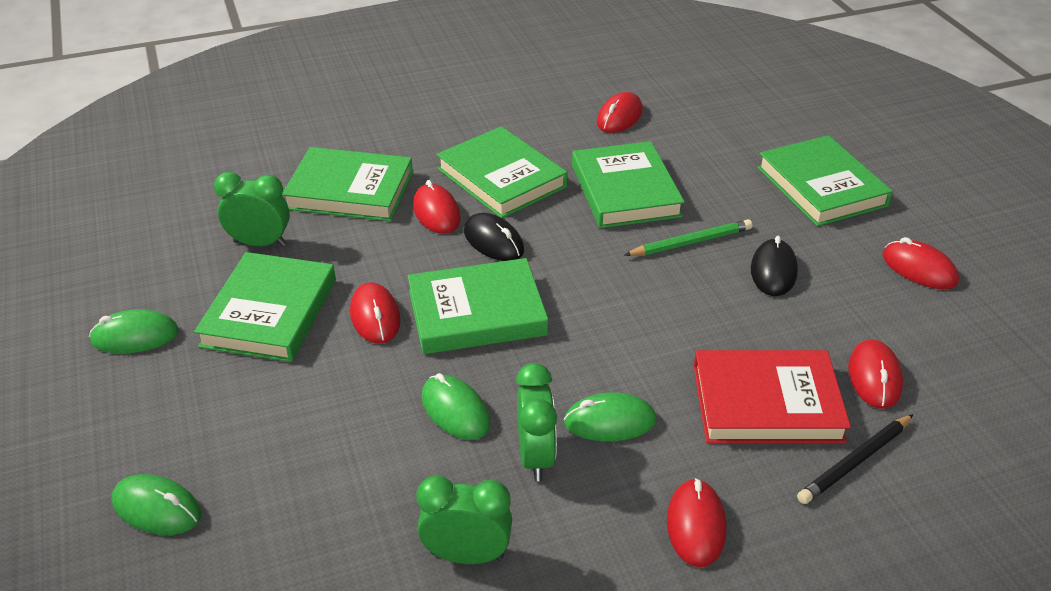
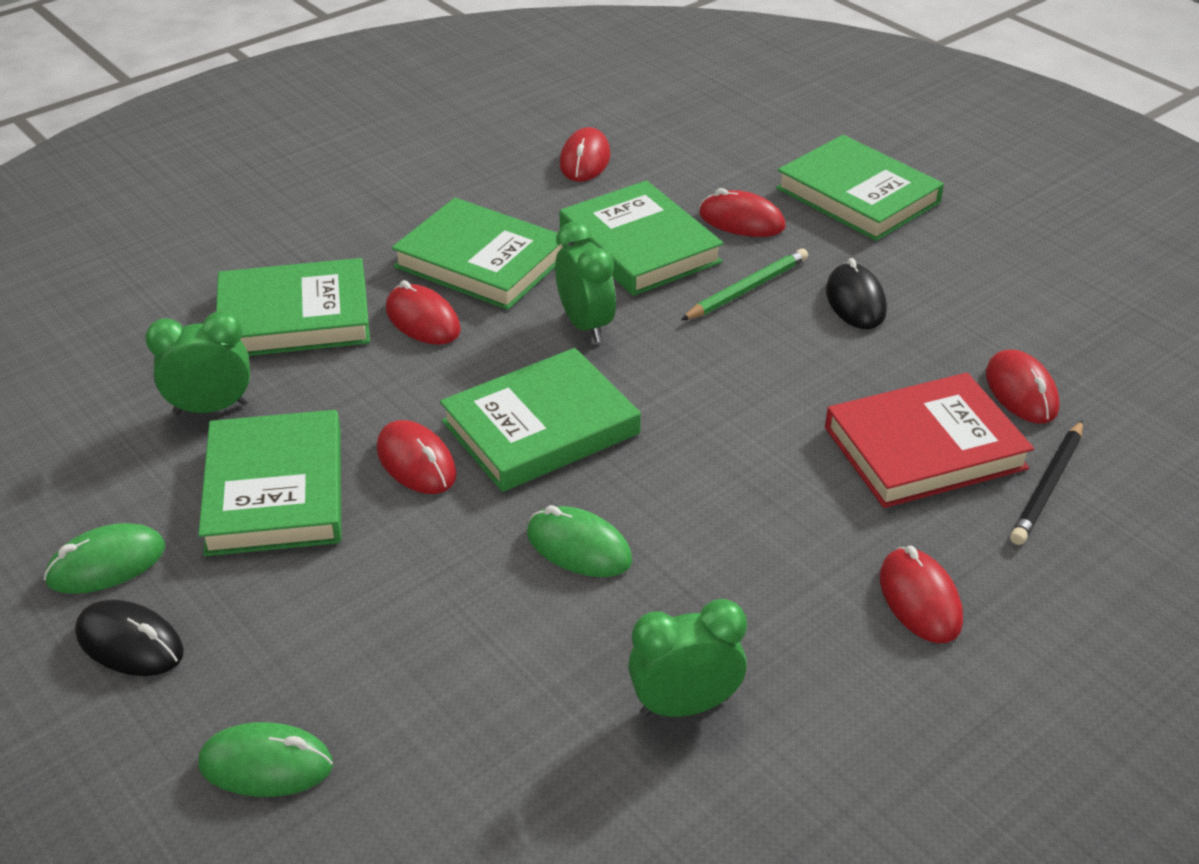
camera: 20 degrees left, 0 degrees up
(493, 241) = (514, 339): black mouse -> black mouse (130, 643)
(536, 457) = (702, 574): green clock -> green clock (585, 325)
(610, 422) = (765, 513): green mouse -> none
(919, 269) = (1007, 264): red mouse -> red mouse (741, 221)

